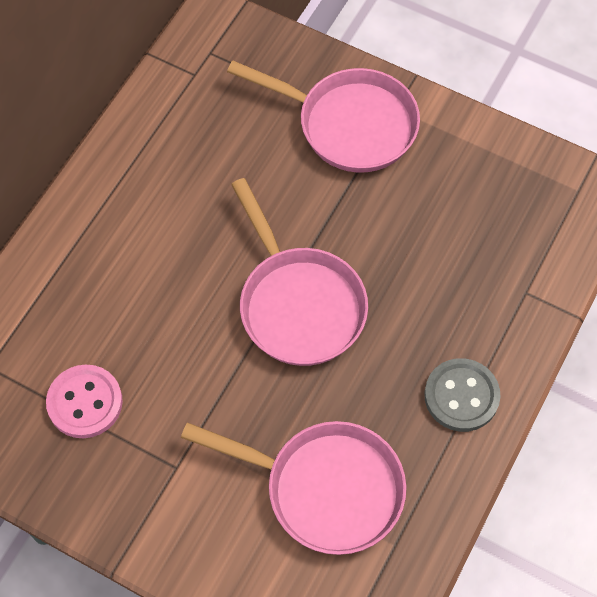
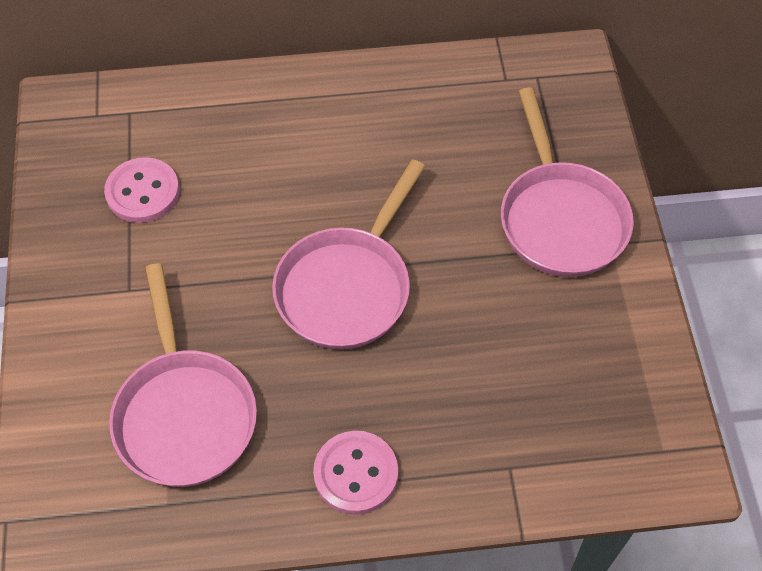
camera: 55 degrees right, 5 degrees down
(461, 396) = (356, 474): grey button -> pink button

